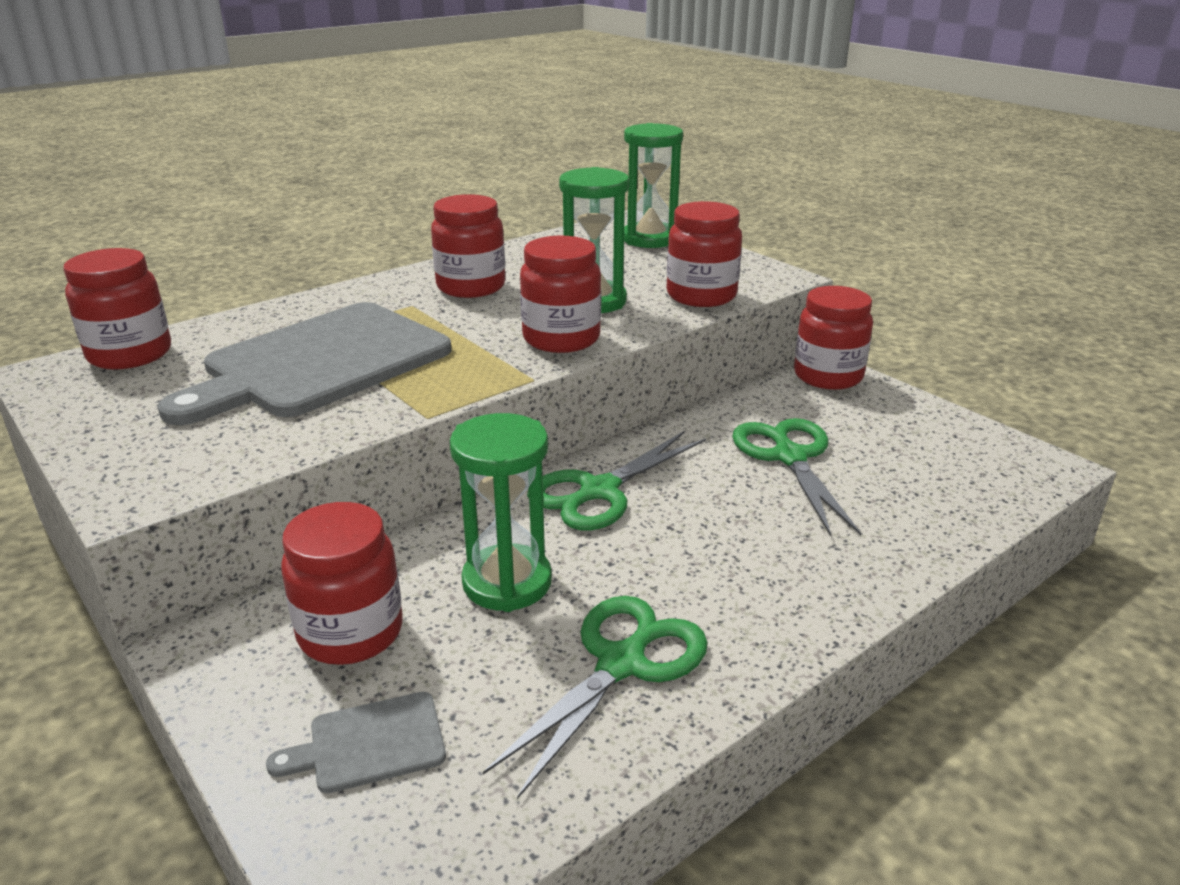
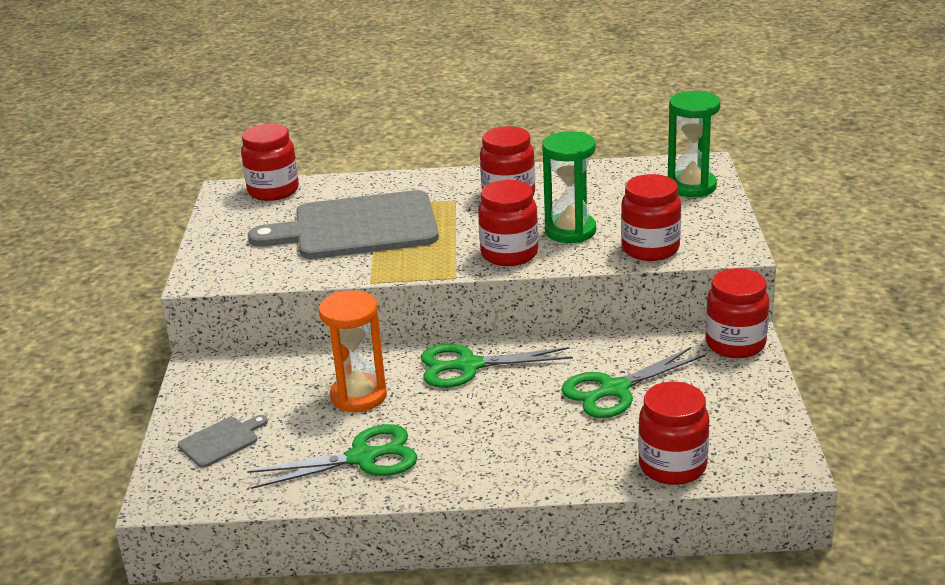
camera: 40 degrees right, 0 degrees up
(351, 632) = (263, 390): red jar -> red jar (672, 466)
(369, 743) = (221, 441): grey cutting board -> grey cutting board turned 120 degrees clockwise
(507, 582) = (358, 396): green hourglass -> orange hourglass
(789, 457) = (614, 390): green scissors -> green scissors turned 150 degrees counterclockwise

